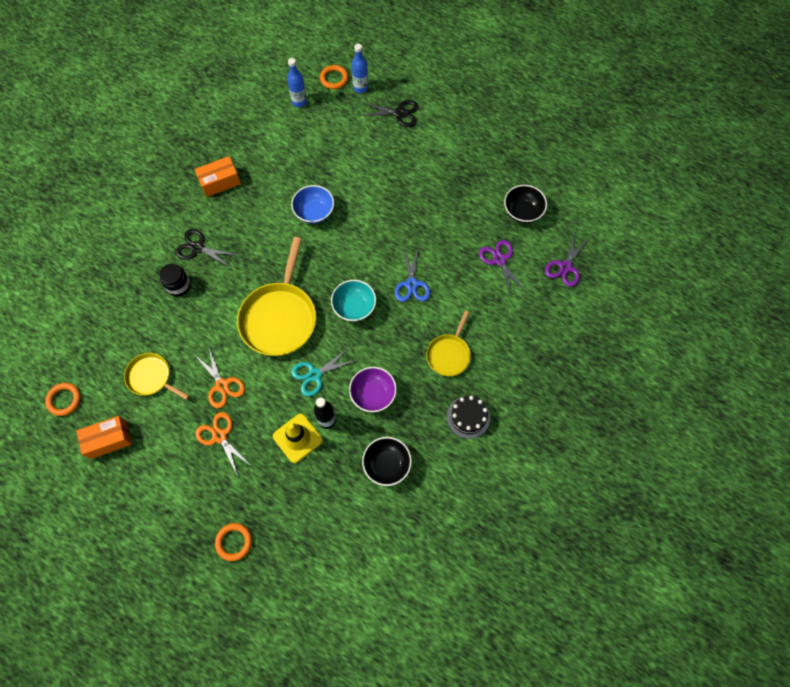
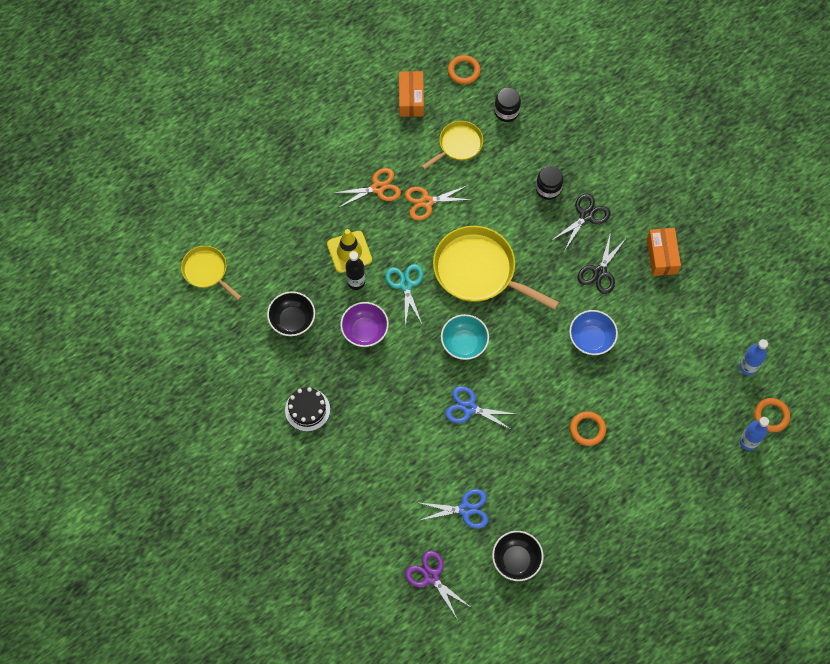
camera: 110 degrees right, 0 degrees up
(103, 346) = (506, 111): none -> black jar
(234, 542) = (278, 176): orange ring -> orange ring (587, 429)
(400, 113) = (697, 473): black scissors -> black scissors (600, 272)
(449, 354) = (378, 416): yellow pan -> yellow pan (206, 271)
(499, 260) = (465, 509): purple scissors -> blue scissors

